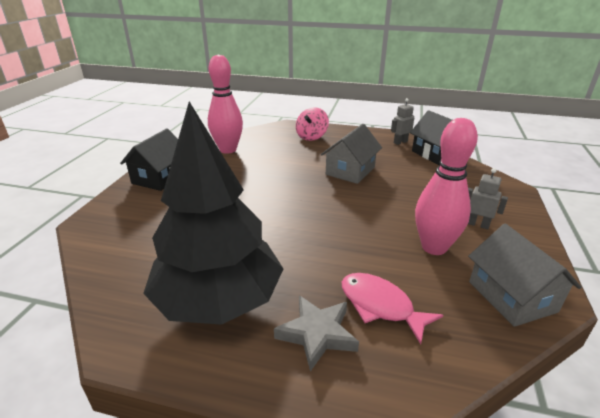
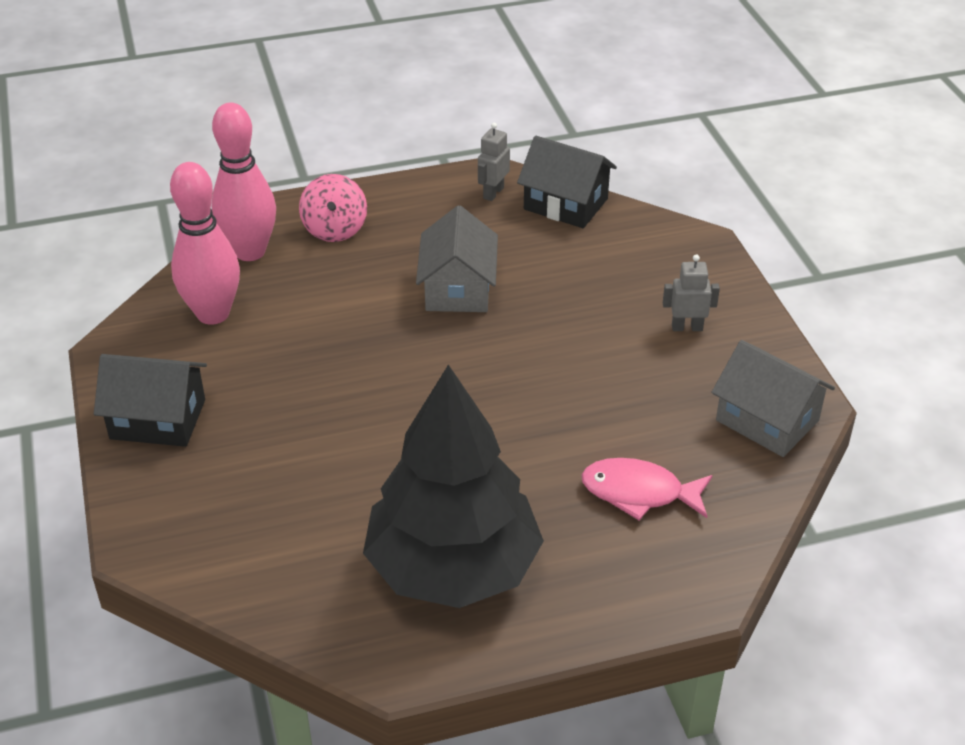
camera: 30 degrees left, 10 degrees up
(160, 177) = (158, 419): black house -> black house turned 75 degrees counterclockwise
(317, 334) = (595, 555): grey star -> none
(434, 247) = (653, 386): pink bowling pin -> pink bowling pin (250, 251)

